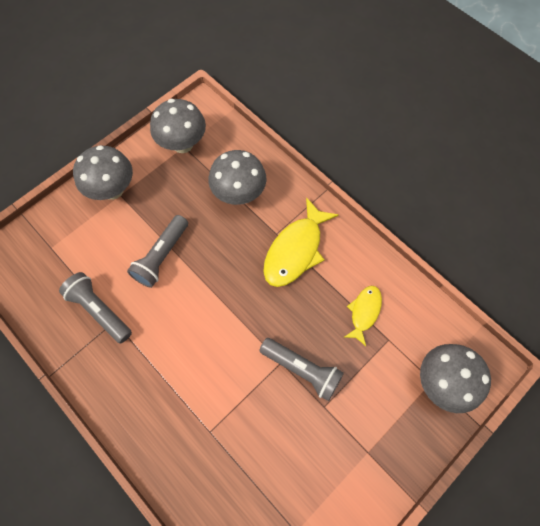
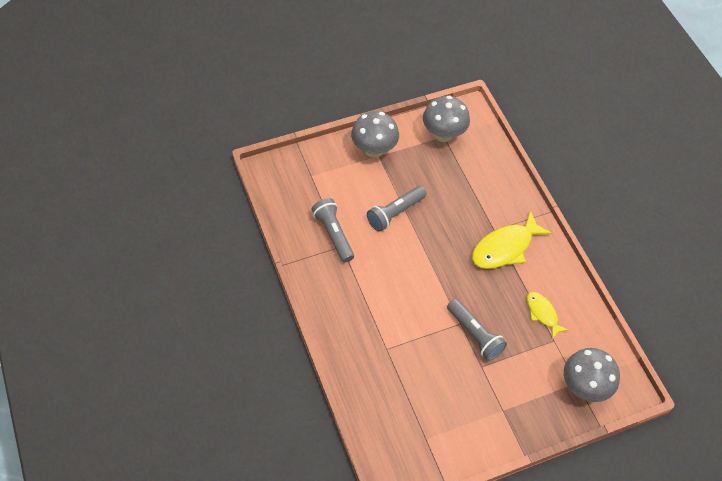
camera: 20 degrees right, 10 degrees down
(239, 194) = (475, 189): grey mushroom -> none
(364, 312) = (542, 313): yellow fish -> yellow fish turned 75 degrees counterclockwise

